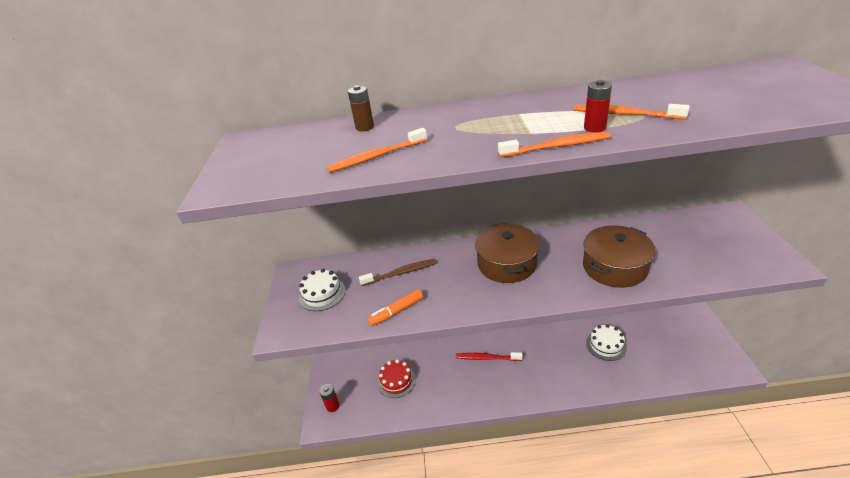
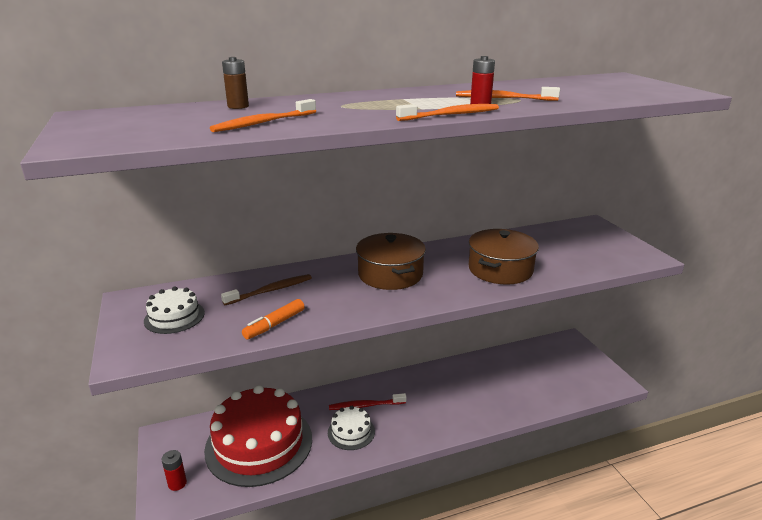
camera: 20 degrees left, 10 degrees down
(396, 381) = (259, 443): red cake -> red cake, size x2.17
(606, 345) = (491, 378): white cake -> white cake (351, 432)

